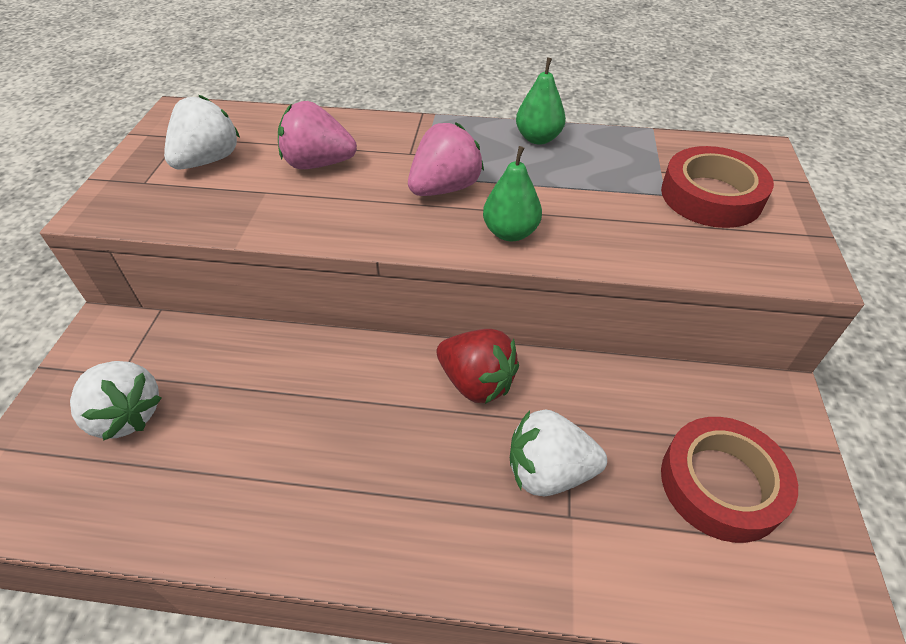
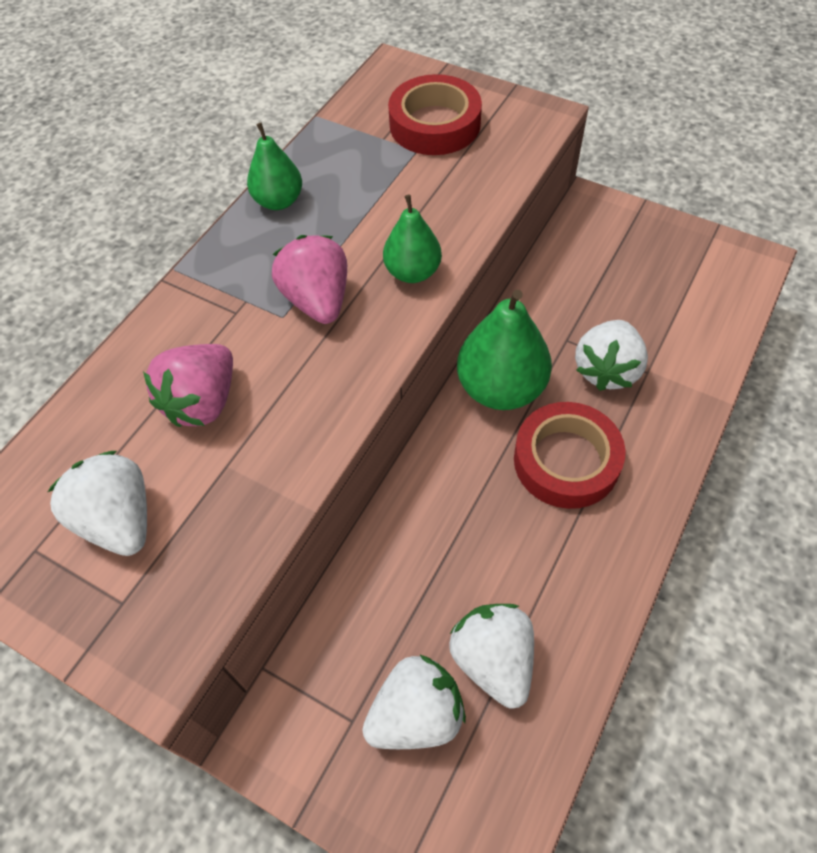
camera: 65 degrees left, 10 degrees up
(181, 457) = (493, 660): none -> white strawberry
(476, 382) = (501, 388): red strawberry -> green pear
(721, 484) = (649, 273): red tape -> red tape (566, 461)

